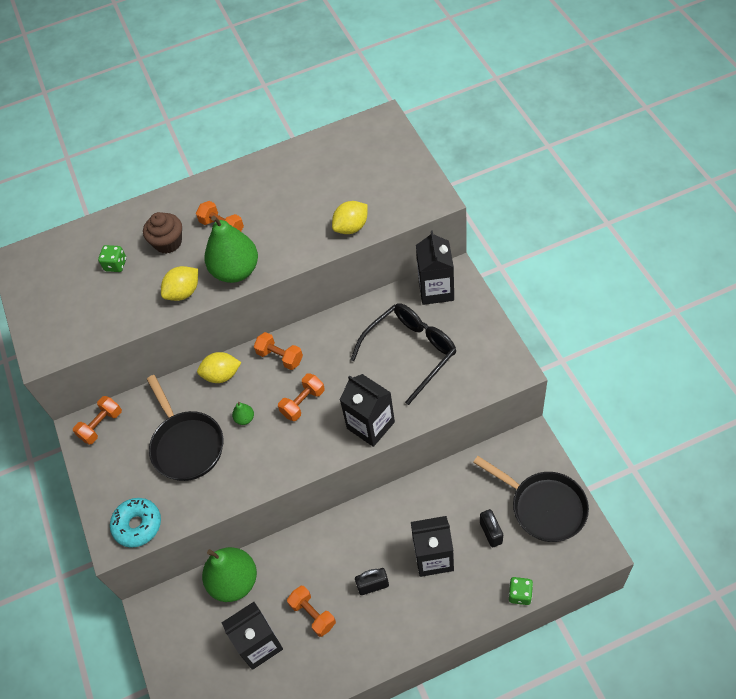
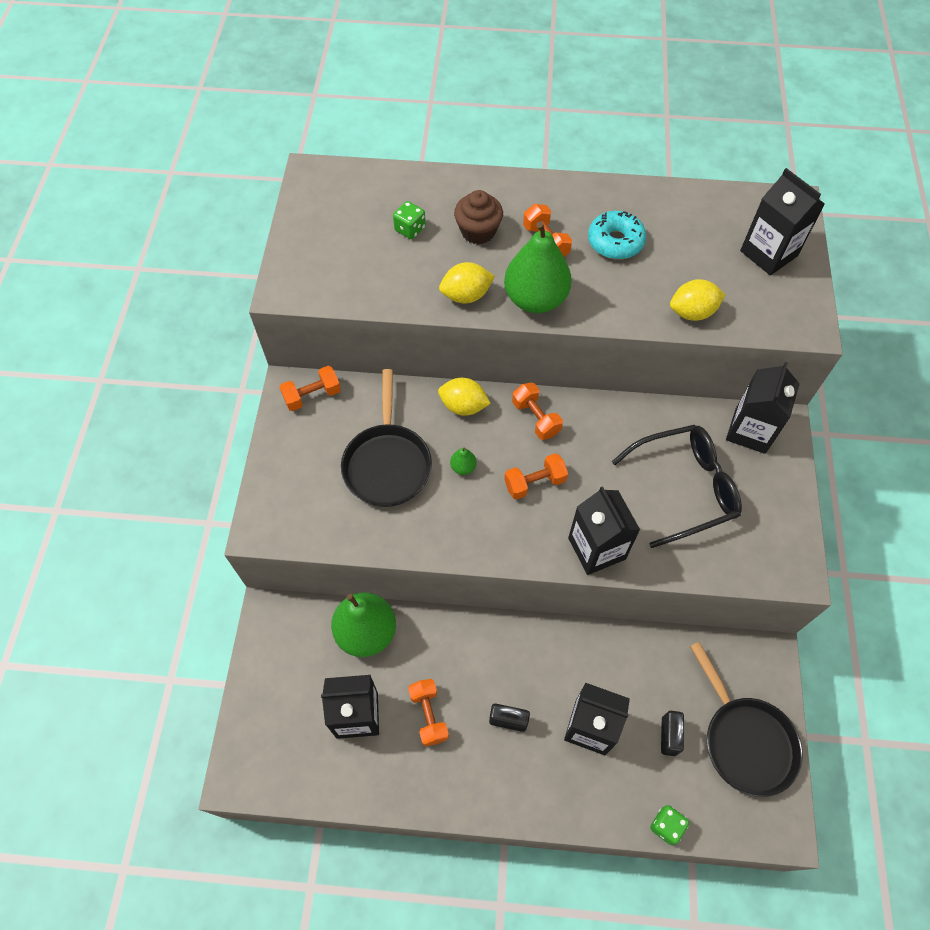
camera: 20 degrees right, 5 degrees up
(137, 525) = (293, 524): turquoise donut -> turquoise donut (615, 242)
(383, 162) = (768, 253): none -> black carton

